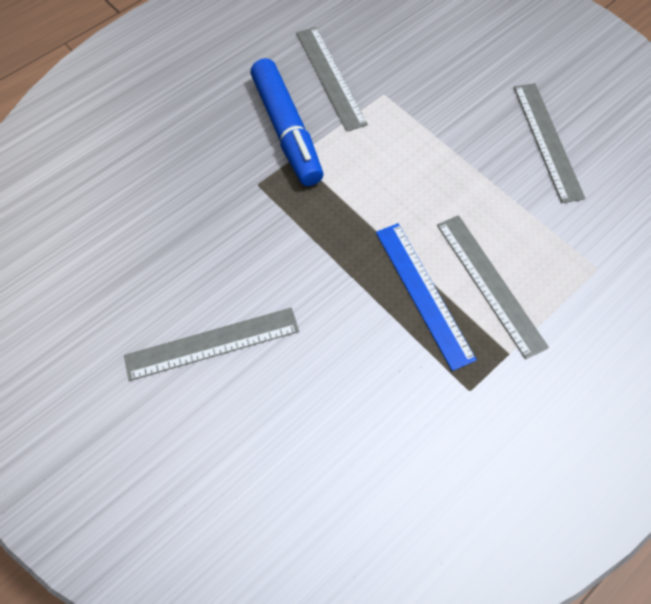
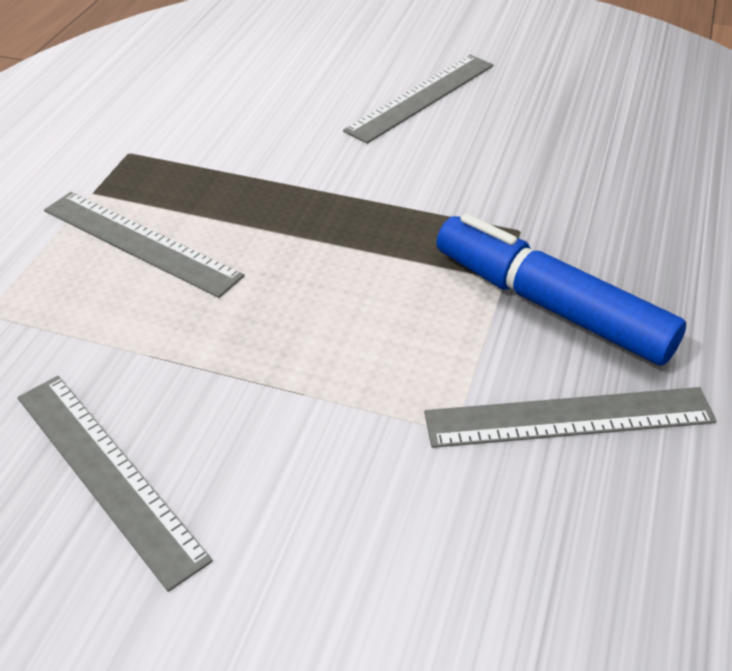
camera: 150 degrees right, 20 degrees down
(330, 77) = (569, 417): grey ruler -> grey ruler turned 45 degrees counterclockwise
(423, 293) = (223, 205): blue ruler -> none

